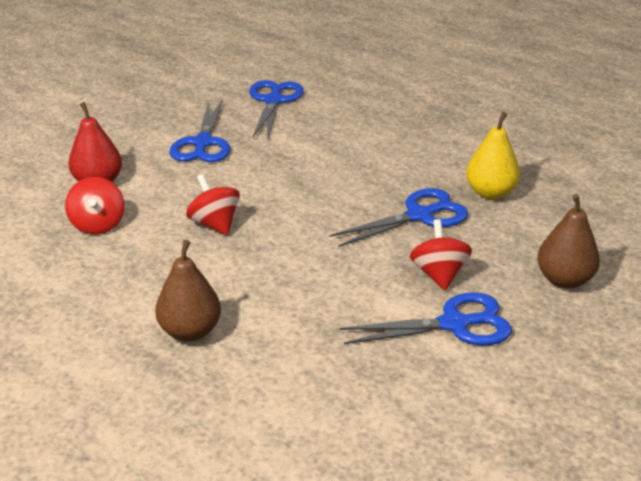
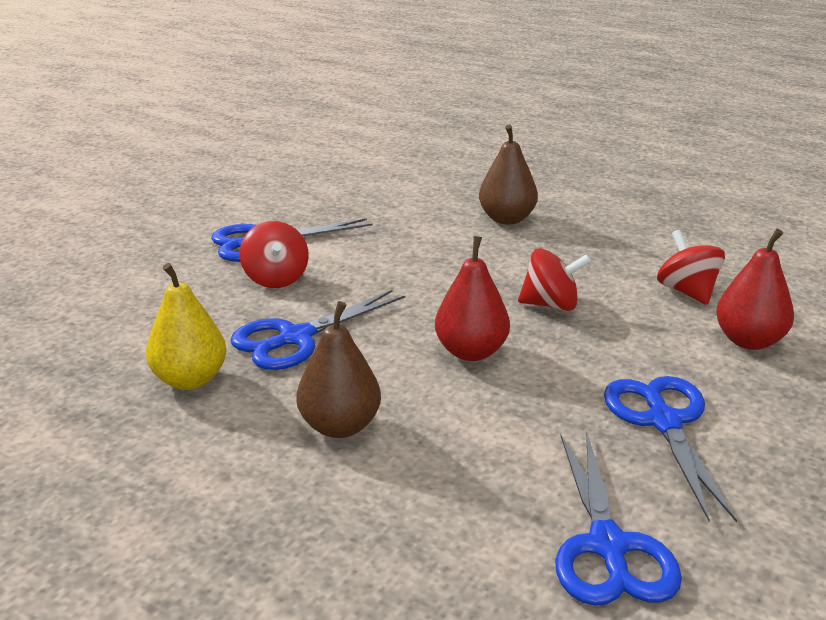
camera: 170 degrees right, 5 degrees down
(215, 224) = (551, 305): red spinning top -> red spinning top turned 45 degrees counterclockwise
(295, 193) = (471, 352): none -> red pear
(564, 280) = (137, 285): brown pear -> brown pear (340, 426)

